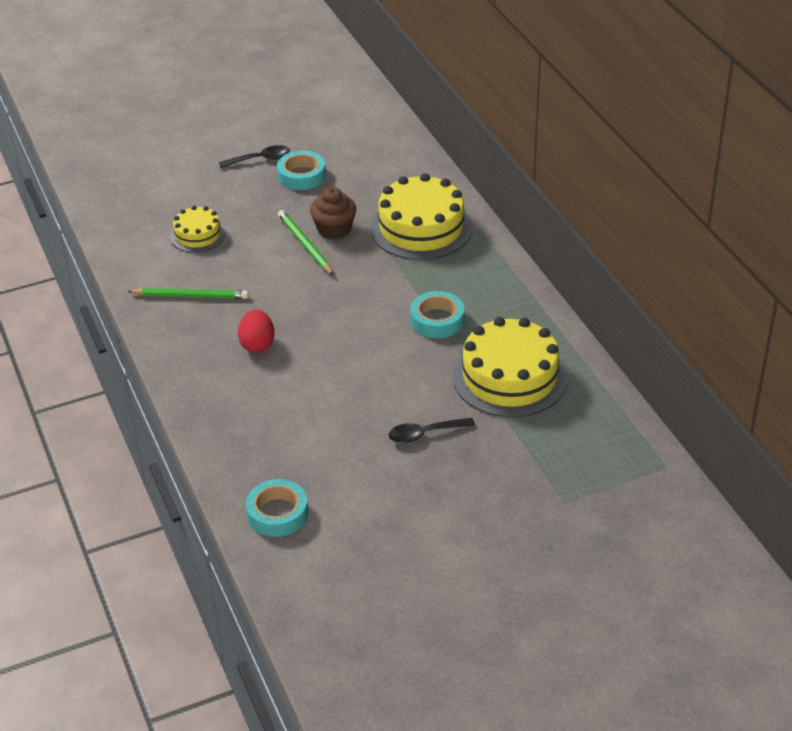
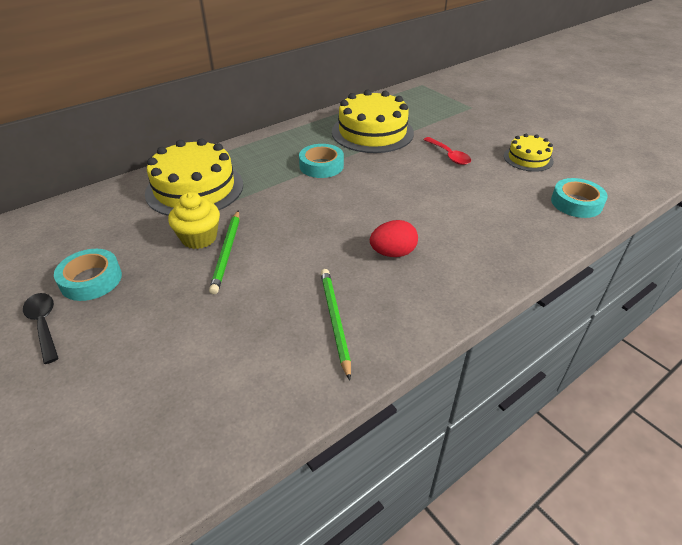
camera: 105 degrees left, 0 degrees up
(198, 235) = (213, 345): yellow cake -> yellow cake (528, 158)
(305, 245) = (227, 252): green pencil -> green pencil turned 45 degrees counterclockwise
(334, 229) = (199, 238): brown cupcake -> yellow cupcake
(425, 434) = (449, 155): black spoon -> red spoon

